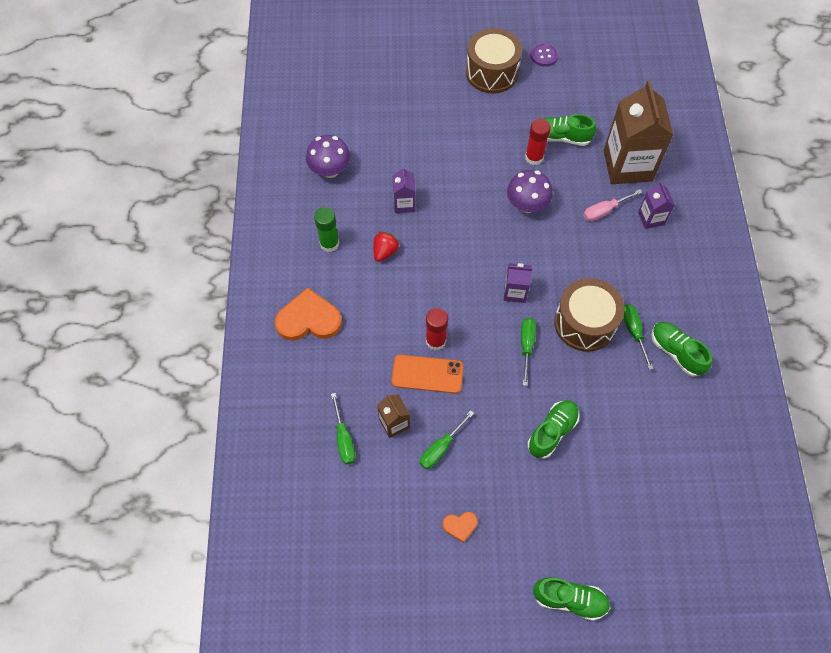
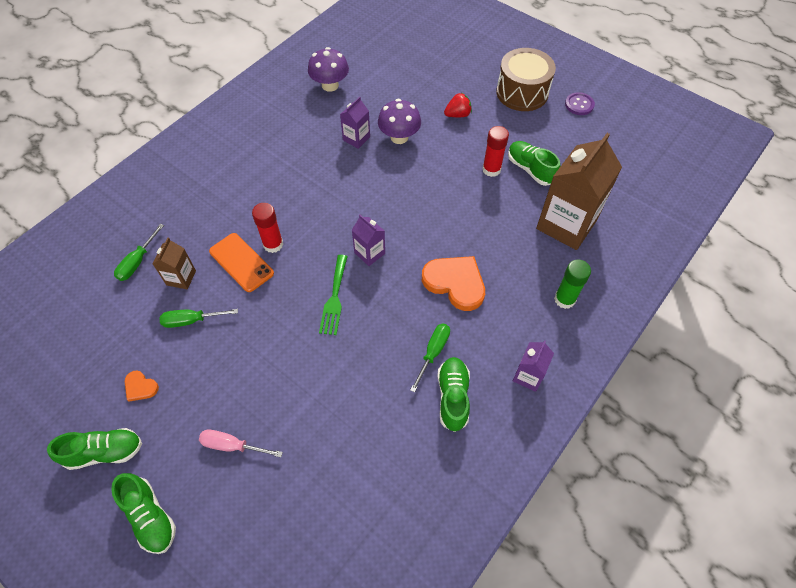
camera: 40 degrees right, 5 degrees down
(309, 319) = (207, 168): orange heart -> orange heart (455, 283)
(329, 243) = (276, 130): green glue stick -> green glue stick (564, 299)
(385, 252) = (307, 160): red strawberry -> red strawberry (457, 115)
(526, 346) = (334, 298): green screwdriver -> green fork
(527, 205) = (448, 198): purple mushroom -> purple mushroom (399, 137)
(552, 432) = (283, 376): green shoe -> green shoe (104, 452)
(585, 323) = (399, 316): brown drum -> none
(604, 211) = (509, 245): pink screwdriver -> pink screwdriver (232, 446)
(651, 218) = (544, 277): purple carton -> purple carton (528, 376)

